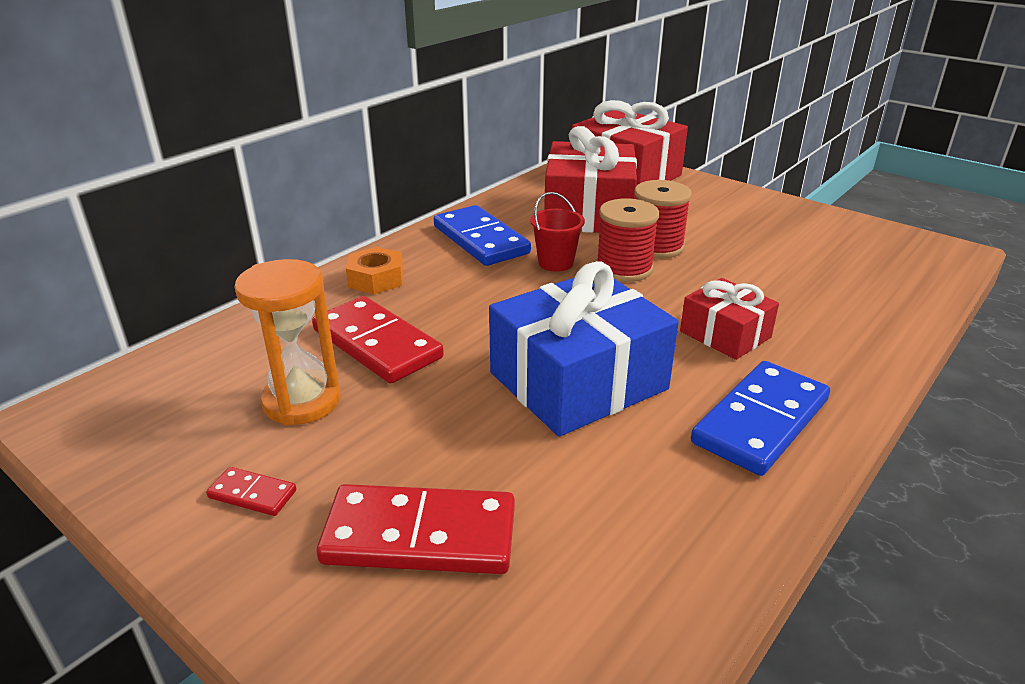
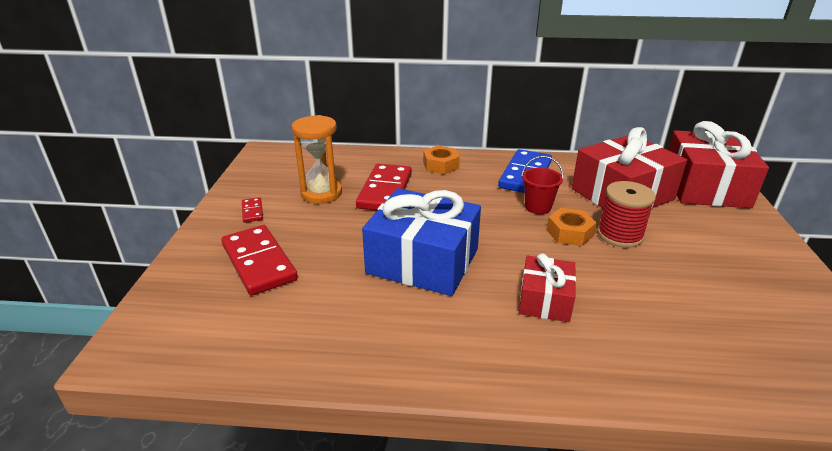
camera: 55 degrees right, 0 degrees up
(624, 268) = (569, 233): red spool -> orange nut
(761, 421) = (459, 346): blue domino -> none

